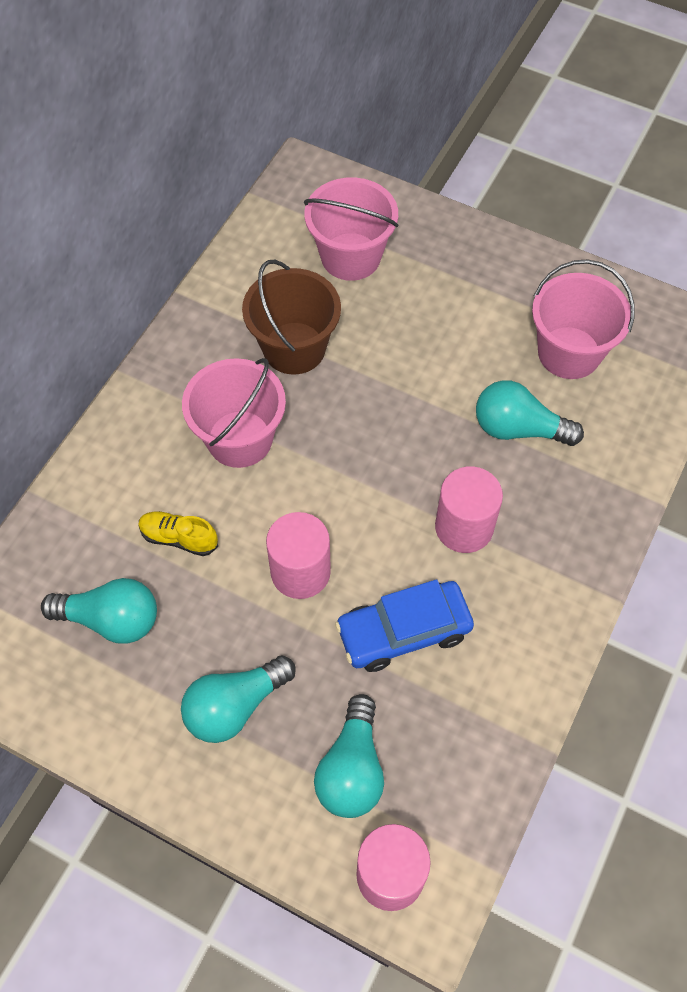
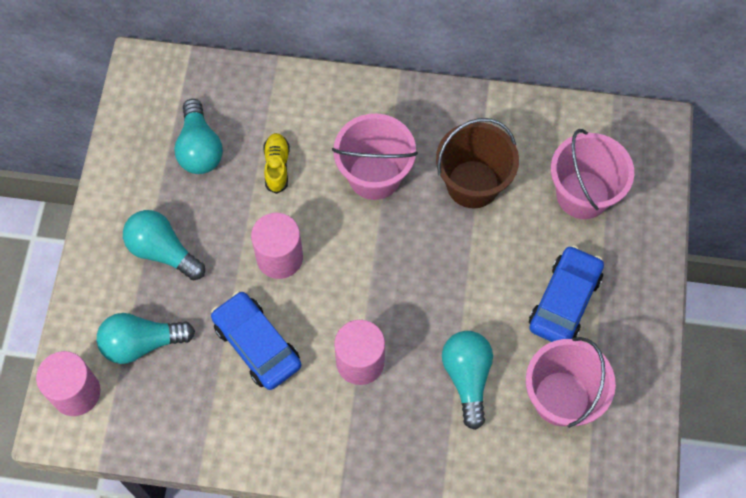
camera: 70 degrees right, 5 degrees up
(463, 313) = (564, 301): none -> blue car

